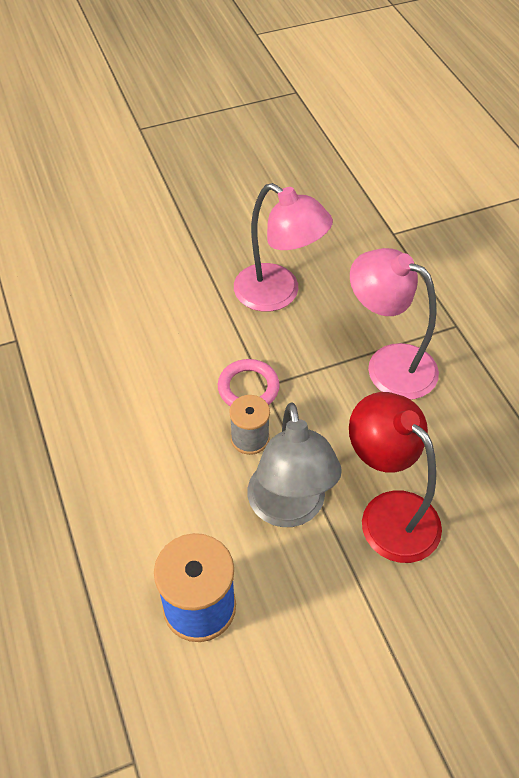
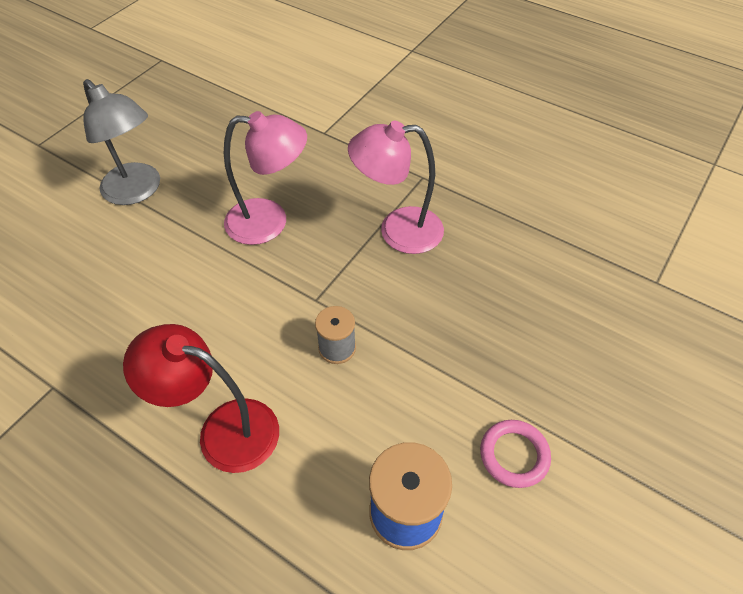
camera: 35 degrees left, 0 degrees up
(248, 388) = (304, 308): pink ring -> pink ring (514, 455)
(289, 509) = (412, 385): grey lamp -> grey lamp (138, 191)
(388, 513) = (486, 341): red lamp -> red lamp (223, 430)

